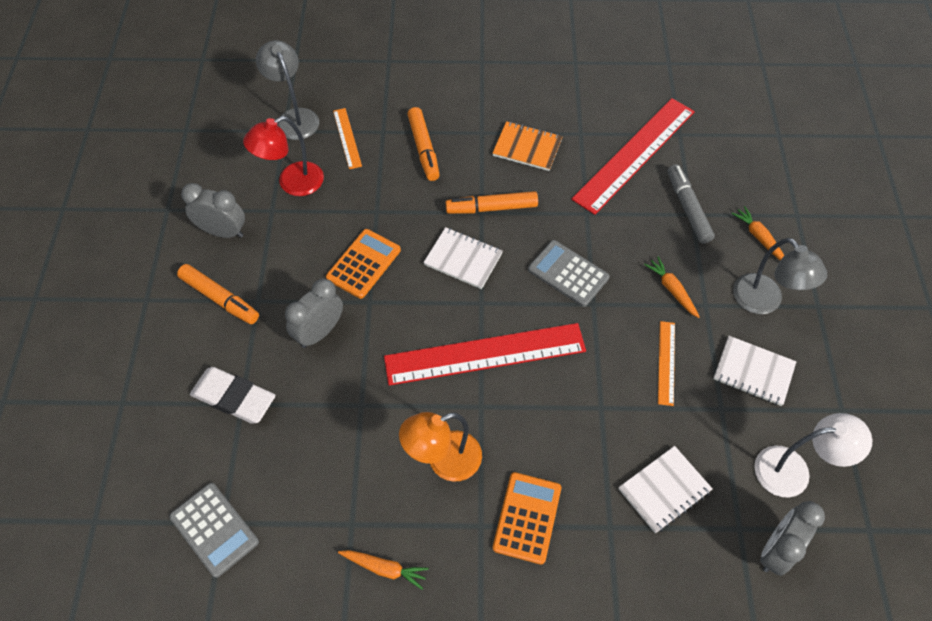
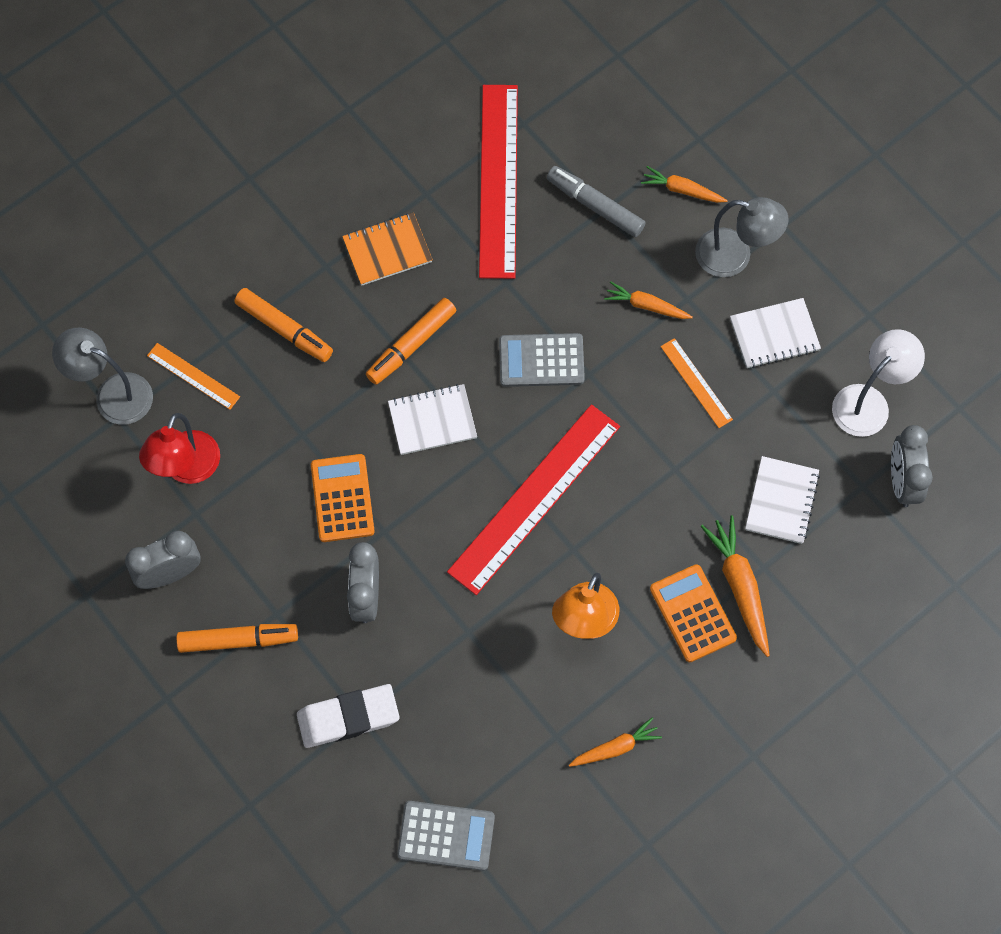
camera: 40 degrees left, 10 degrees up
(579, 526) = (739, 586): none -> orange carrot

